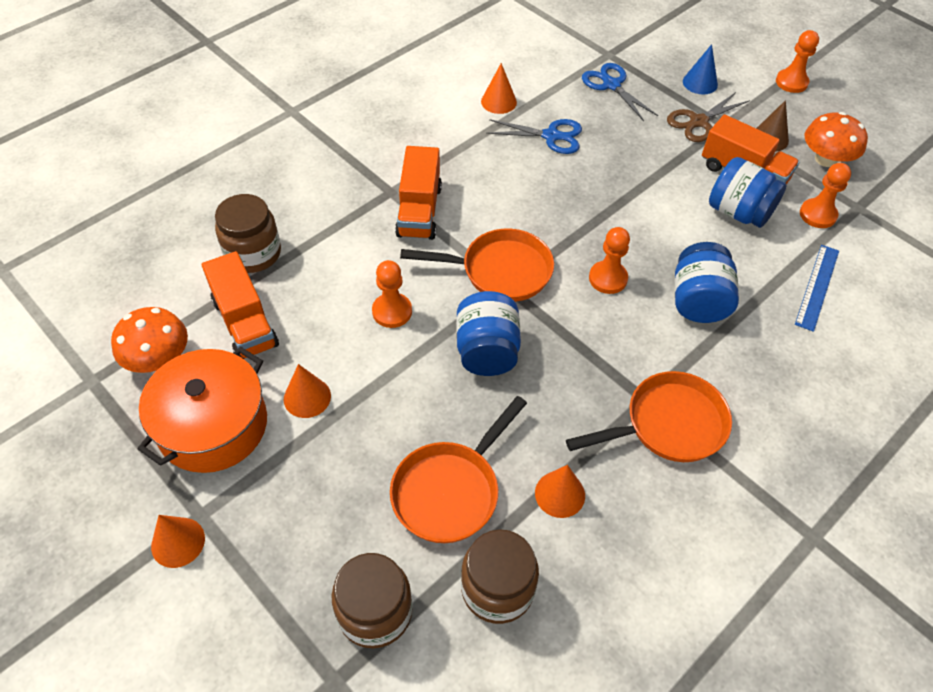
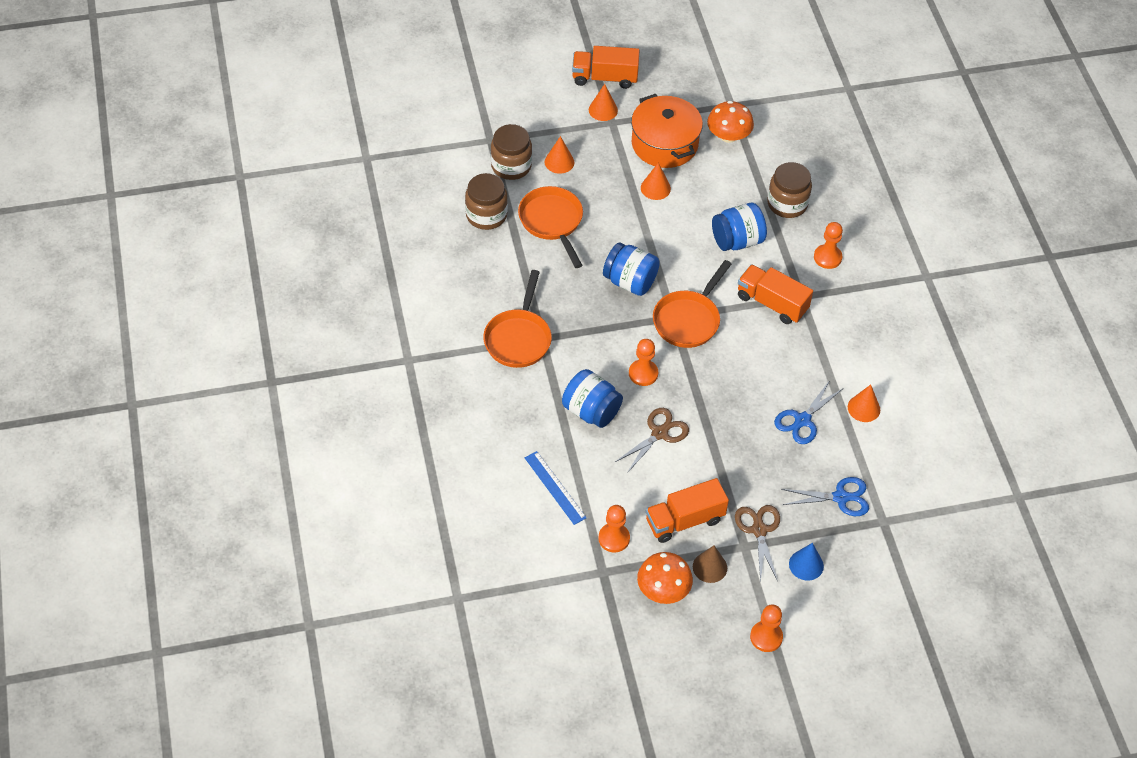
camera: 120 degrees right, 0 degrees up
(245, 323) = (730, 180): orange truck -> orange truck (604, 78)
(392, 311) = (692, 251): orange pawn -> orange pawn (827, 257)
(560, 494) = (515, 266): orange cone -> orange cone (559, 162)
(668, 232) = (660, 433): none -> brown scissors
(738, 212) = (649, 489): blue jar -> blue jar (737, 240)

